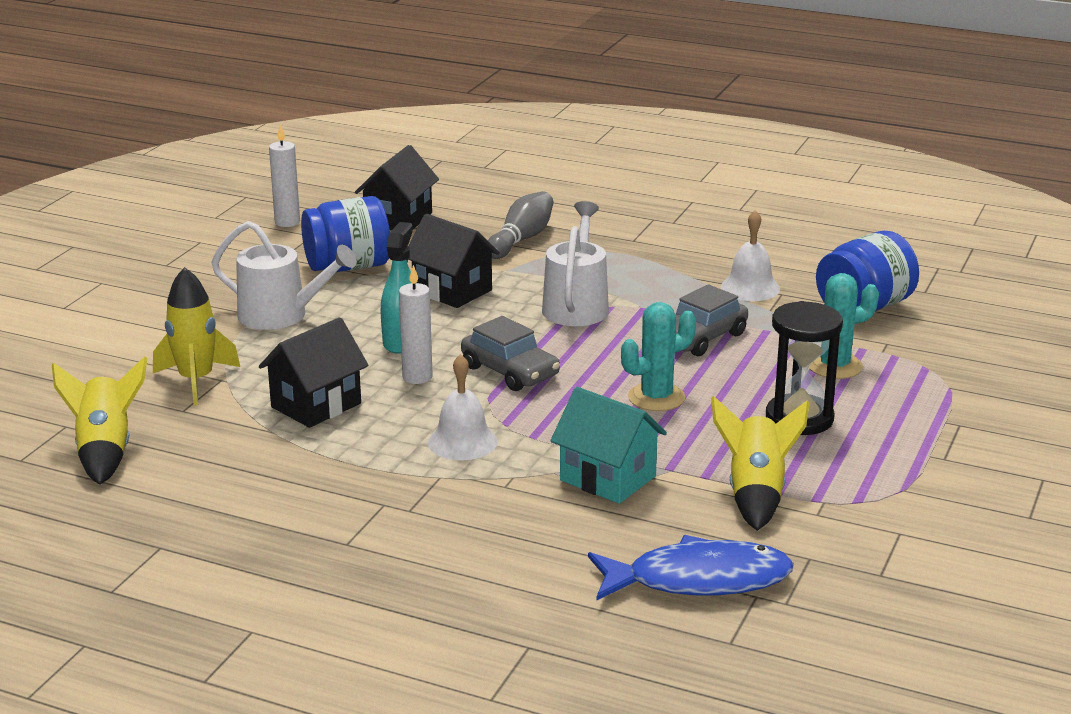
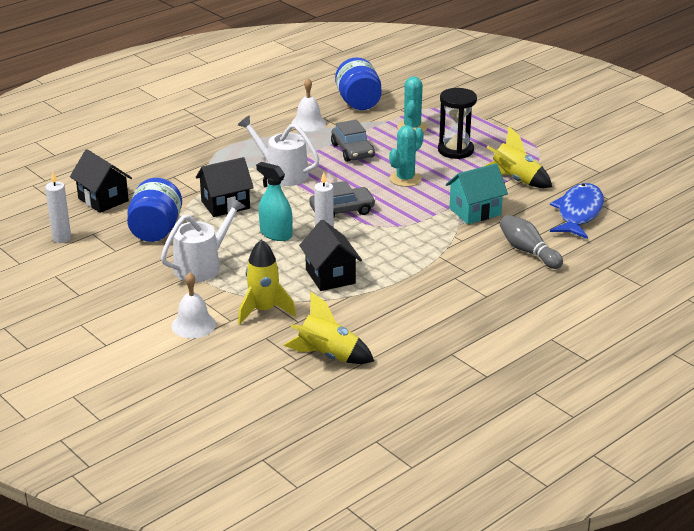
camera: 65 degrees left, 5 degrees up
(462, 442) = (408, 241): white bell -> white bell (193, 325)
(521, 239) = (178, 168): grey bowling pin -> grey bowling pin (528, 251)
(656, 397) = (405, 179): turquoise cactus -> turquoise cactus turned 45 degrees clockwise

